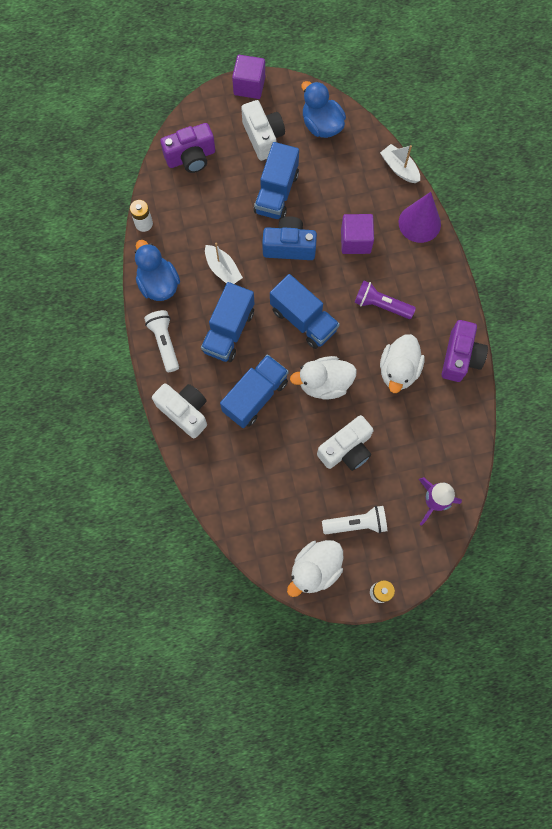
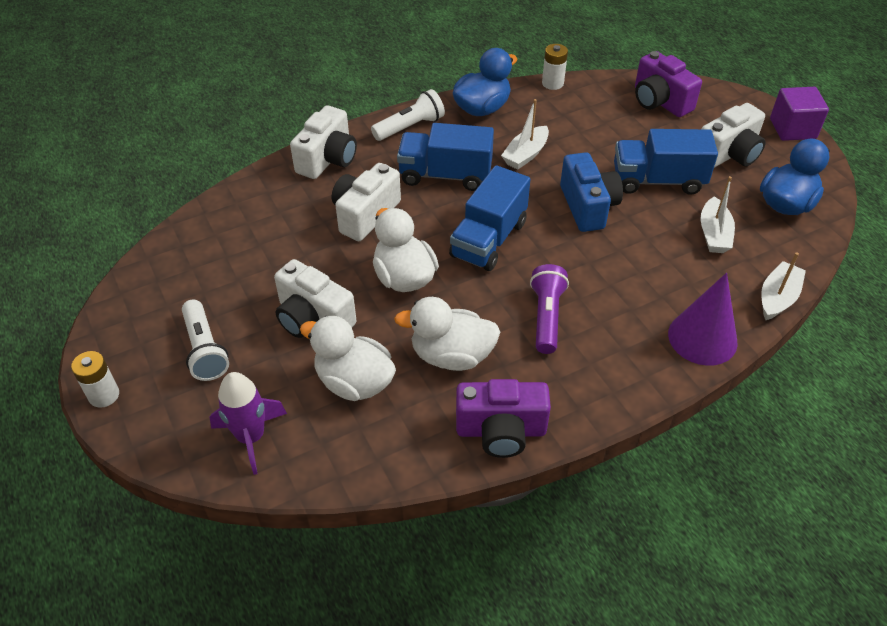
camera: 75 degrees right, 25 degrees down
(255, 396) = (365, 215): blue truck -> white camera
(315, 569) = (135, 317): white duck -> white duck (354, 382)
(336, 180) = (714, 234): none -> white boat
(355, 241) = (632, 270): purple cube -> none

